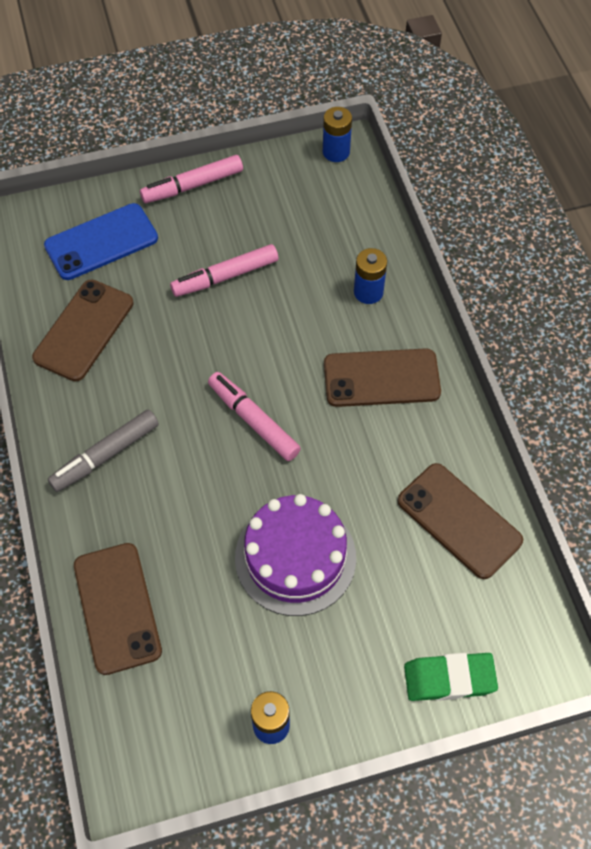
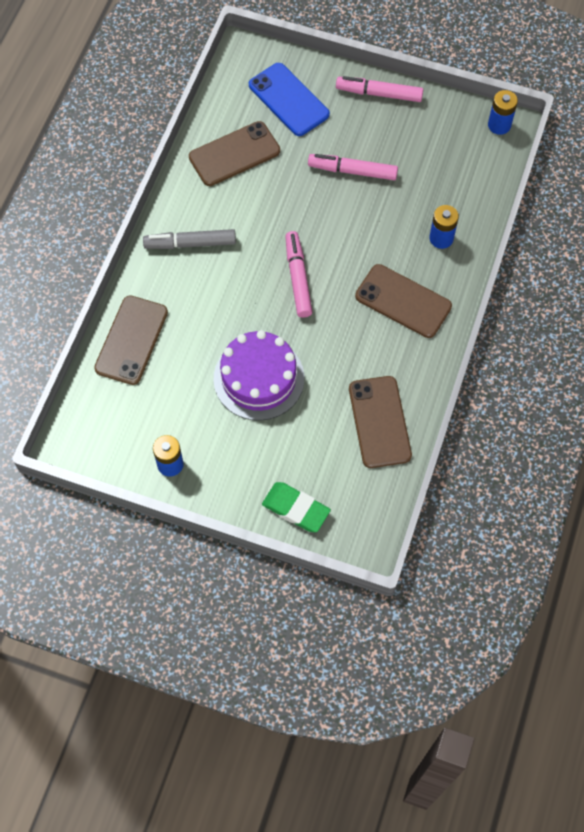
camera: 35 degrees right, 5 degrees up
(101, 242) = (288, 100): blue phone -> blue phone turned 45 degrees clockwise

